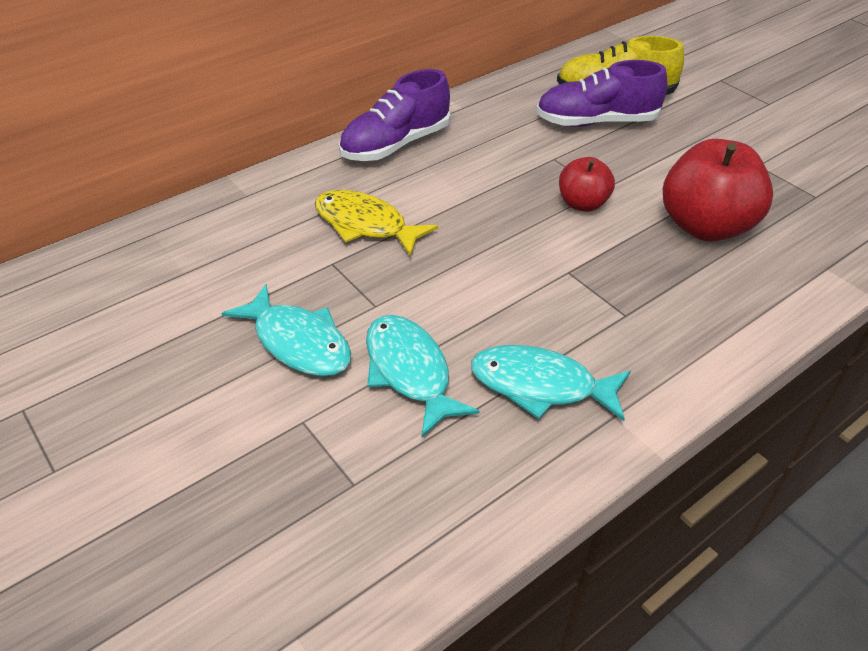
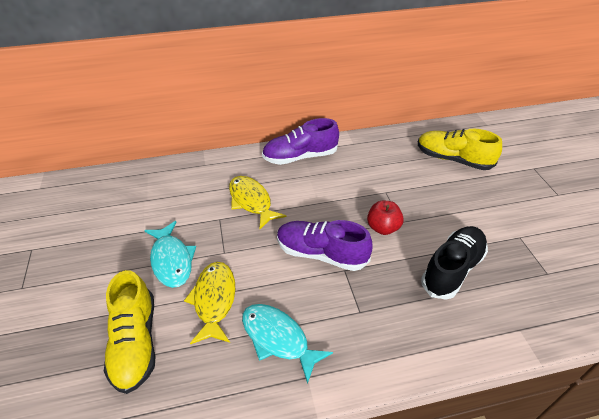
camera: 25 degrees right, 0 degrees up
(328, 470) = (135, 342): none -> yellow shoe
(409, 371) = (214, 300): turquoise fish -> yellow fish
(596, 122) = (428, 175): purple shoe -> purple shoe (321, 254)
(705, 226) = (452, 269): red apple -> black shoe

